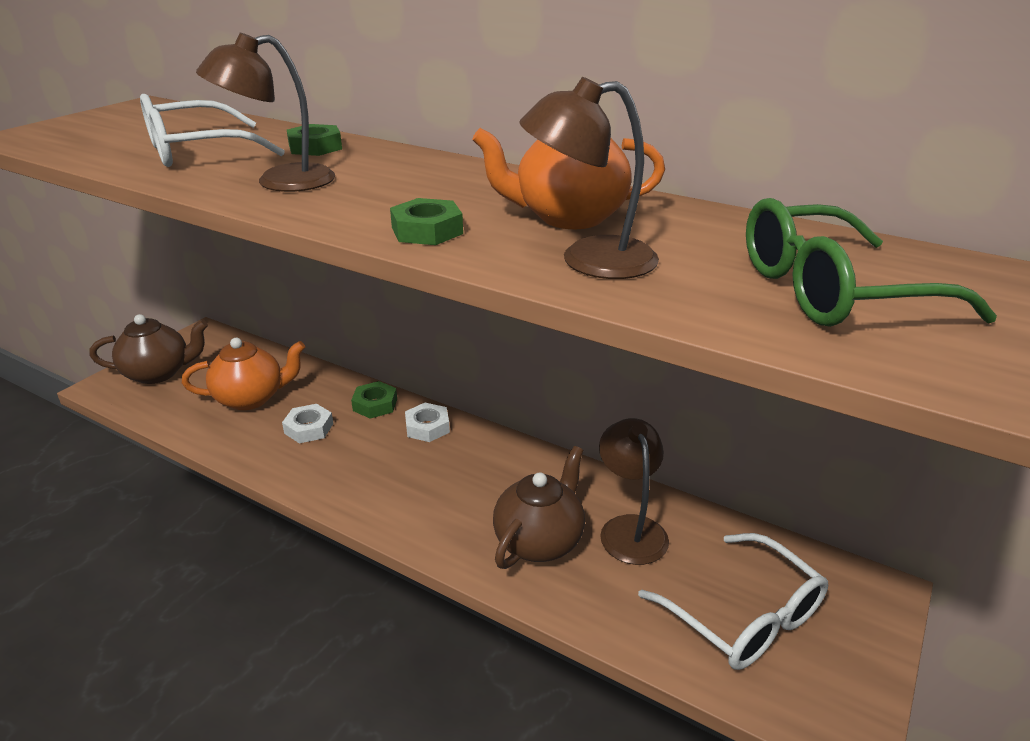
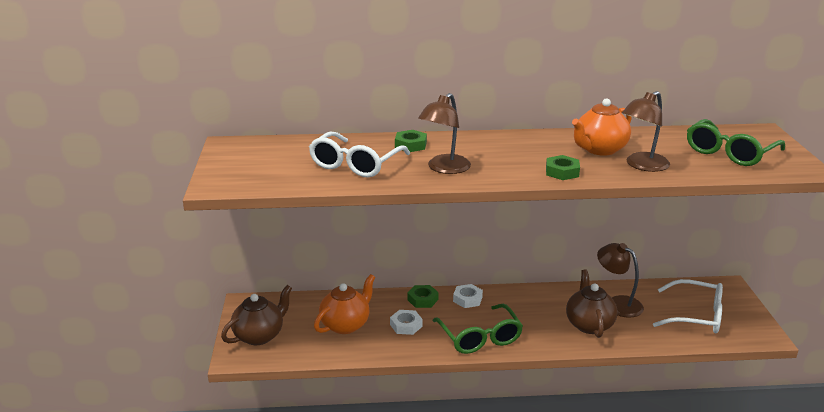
camera: 35 degrees left, 5 degrees down
(366, 486) = (480, 338): none -> green glasses

